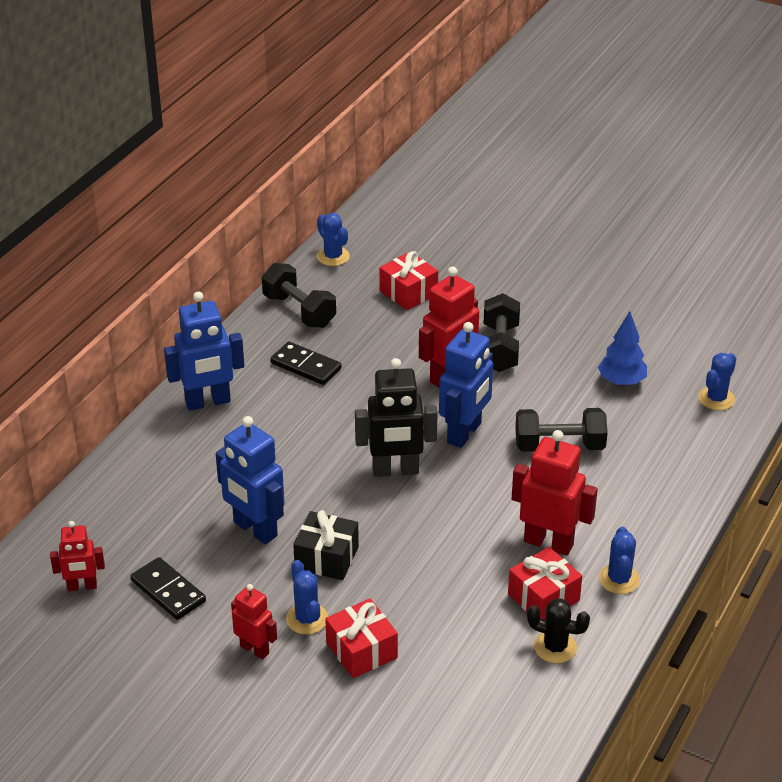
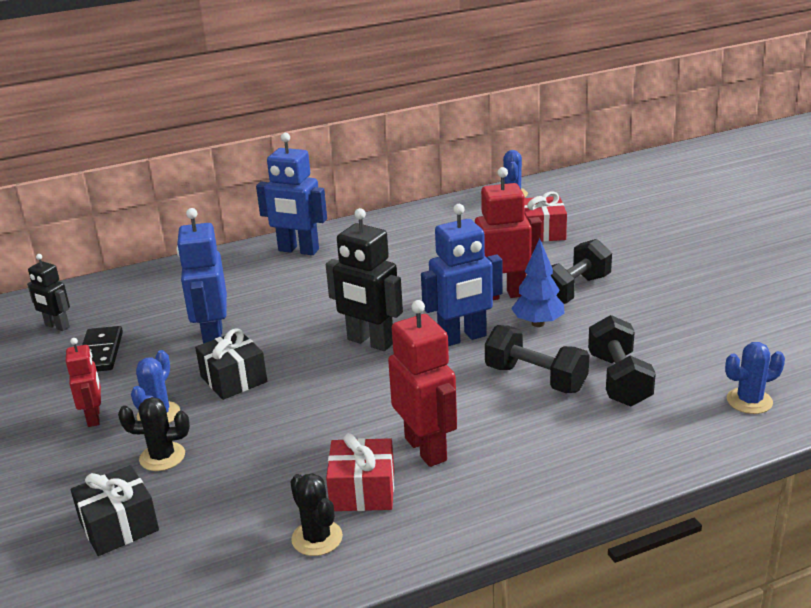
camera: 40 degrees right, 10 degrees down
(82, 586) = (57, 326): red robot -> black robot
(299, 311) = (441, 218): black dumbbell -> black dumbbell (618, 380)
(306, 366) = (398, 252): black domino -> none
(361, 650) = (162, 457): red gift -> black cactus
(405, 717) = (119, 526): none -> black gift
(619, 579) = (453, 510): blue cactus -> none
(621, 382) = (660, 352): blue tree -> blue tree (538, 323)

